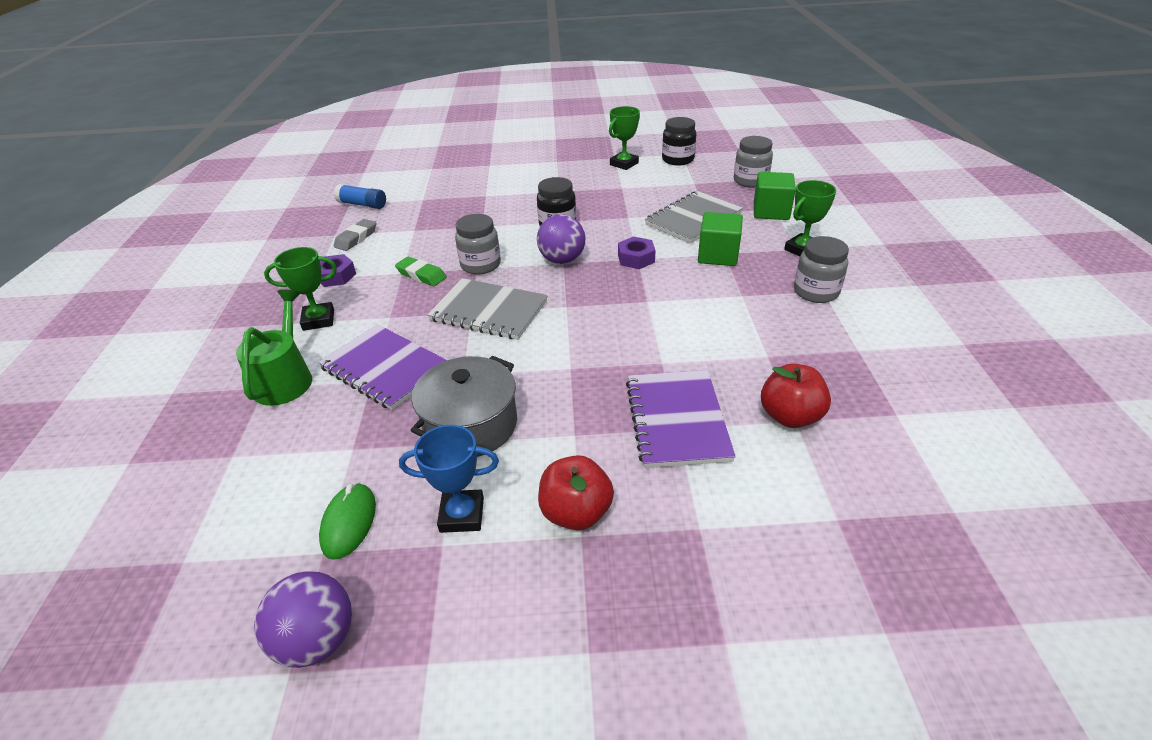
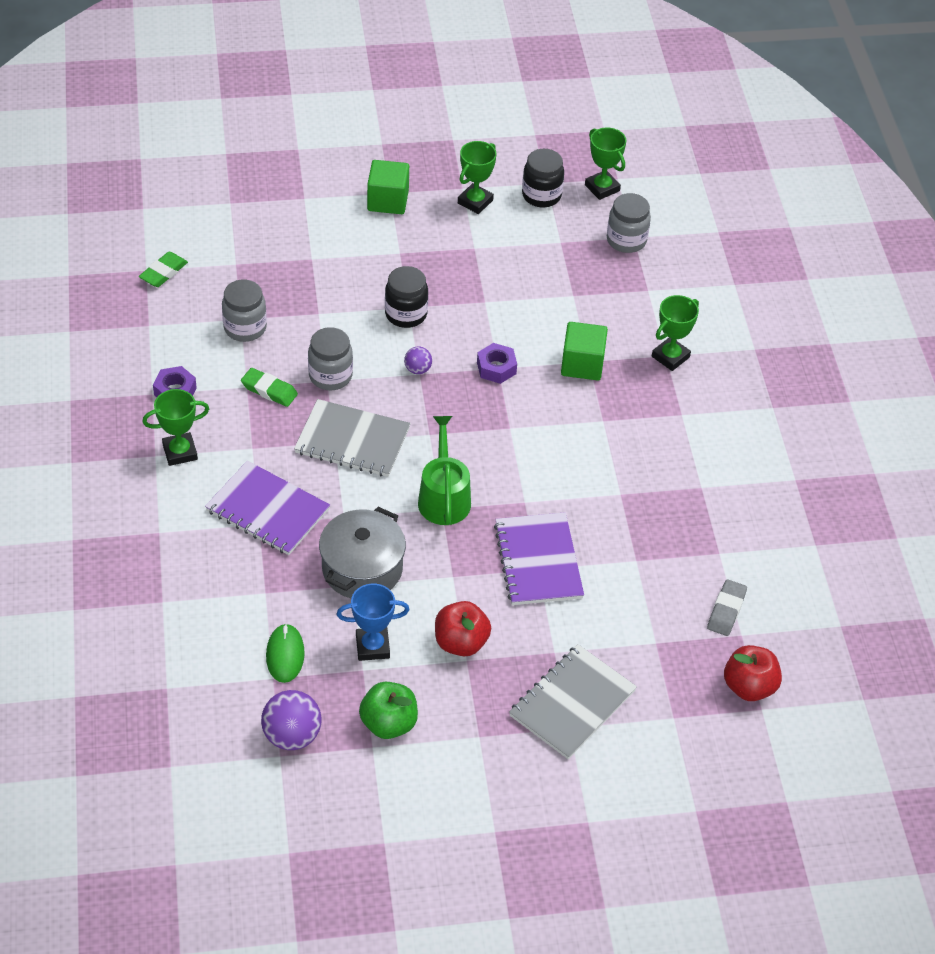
camera: 10 degrees left, 10 degrees up
(285, 379) = (175, 523): green watering can -> green watering can (444, 497)
(356, 238) = (177, 332): grey eraser -> grey eraser (726, 610)
(362, 204) = (163, 272): blue glue stick -> green eraser
(459, 625) = (388, 723): none -> green apple
(562, 260) = (417, 369): purple ball -> purple ball, size x0.54
(693, 219) = (558, 306): grey notebook -> grey notebook (572, 703)
(727, 155) = (602, 188): none -> green trophy
(771, 211) = (644, 295): green cube -> green cube (388, 201)
(790, 416) = (632, 556): red apple -> red apple (749, 686)
(816, 292) = (675, 416): grey jar -> grey jar (245, 328)

